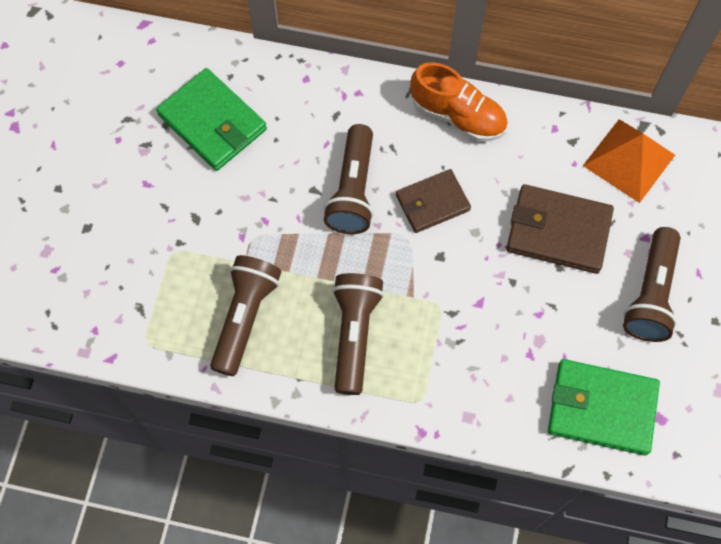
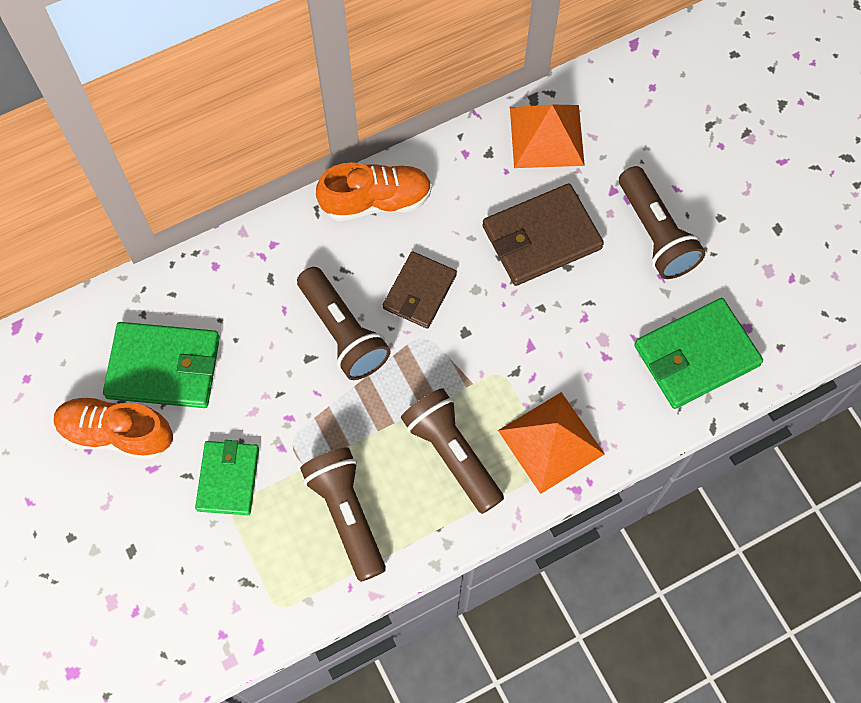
camera: 40 degrees left, 0 degrees up
(144, 143) = (117, 434): none -> orange shoe
(189, 230) = (228, 479): none -> green wallet
(433, 383) = (551, 442): none -> orange pyramid

